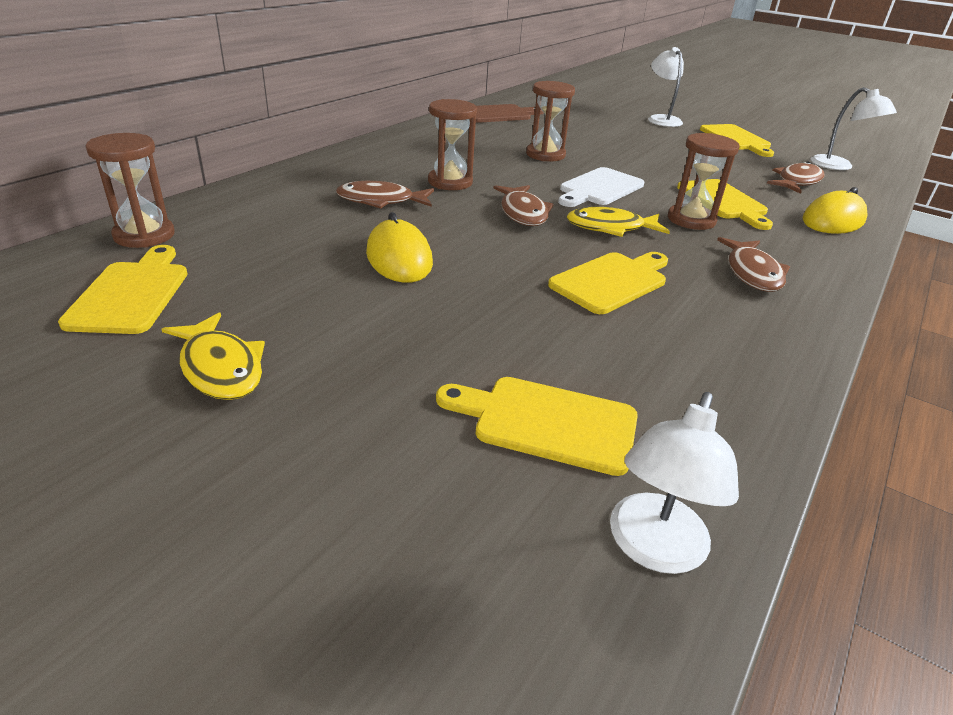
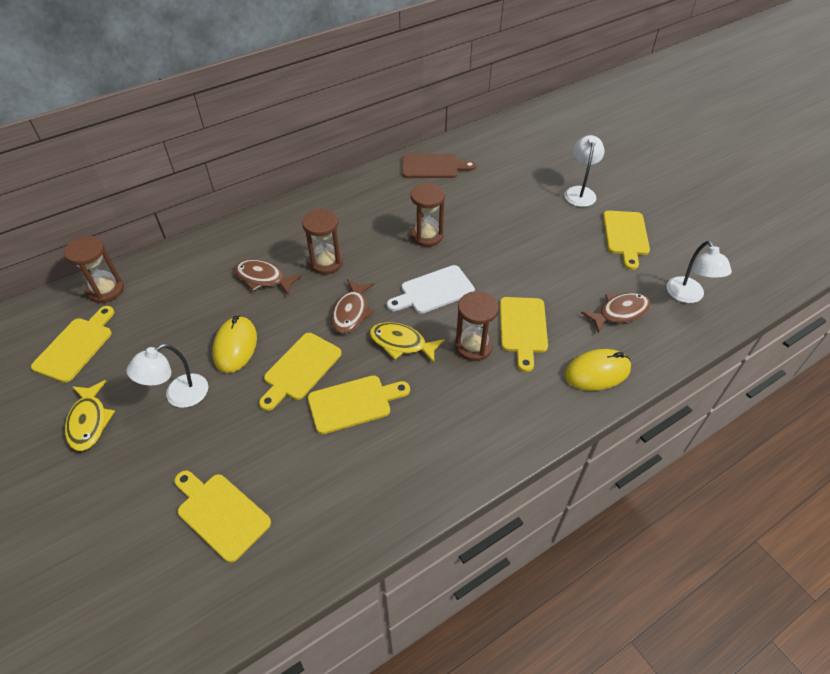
camera: 25 degrees right, 15 degrees up
(510, 264) = (300, 369): none -> yellow cutting board
(653, 549) = (208, 611): white lamp -> white lamp (179, 396)
(752, 273) = (463, 419): brown fish -> none

